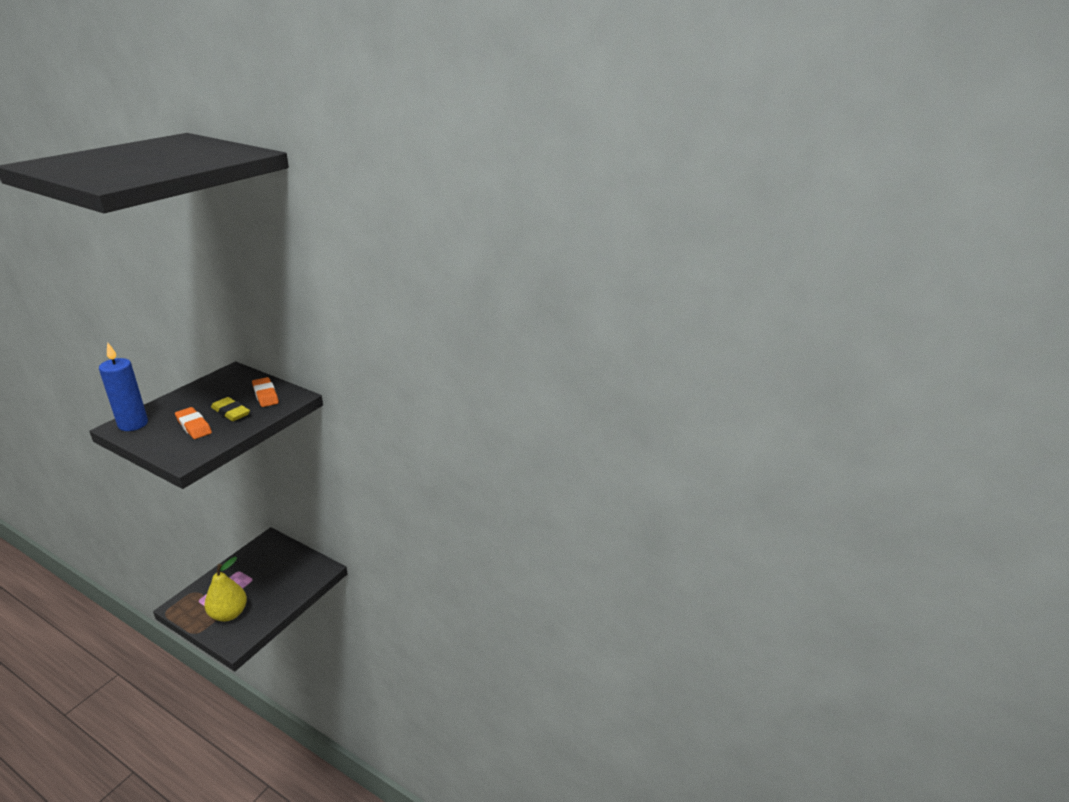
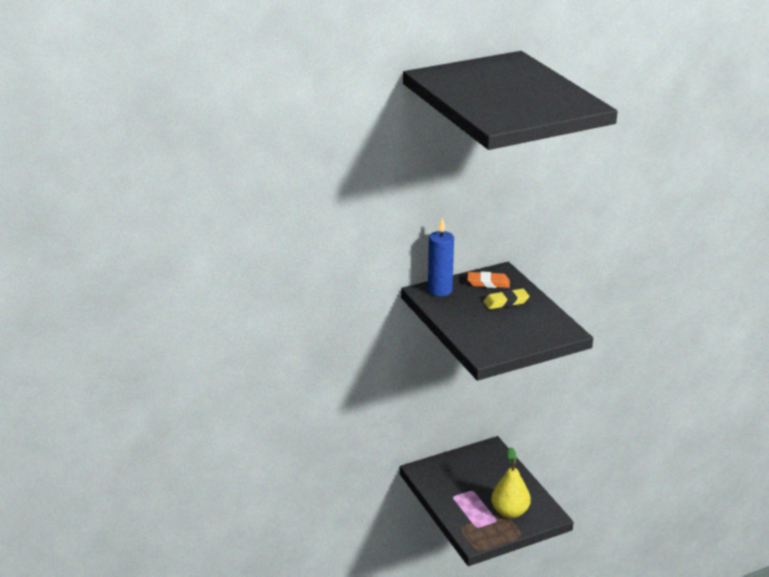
camera: 55 degrees left, 0 degrees up
(133, 424) = (487, 347): blue candle -> blue candle (440, 290)
(194, 426) = (516, 321): orange eraser -> none

